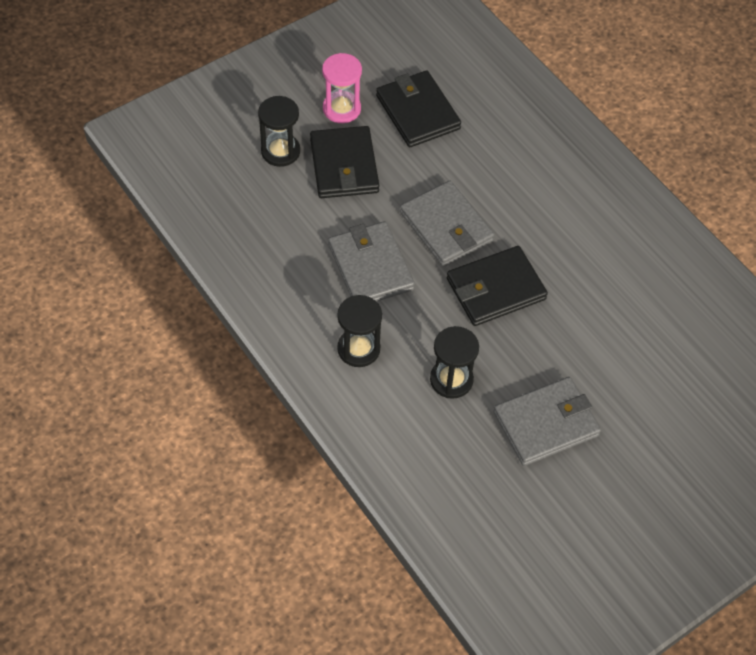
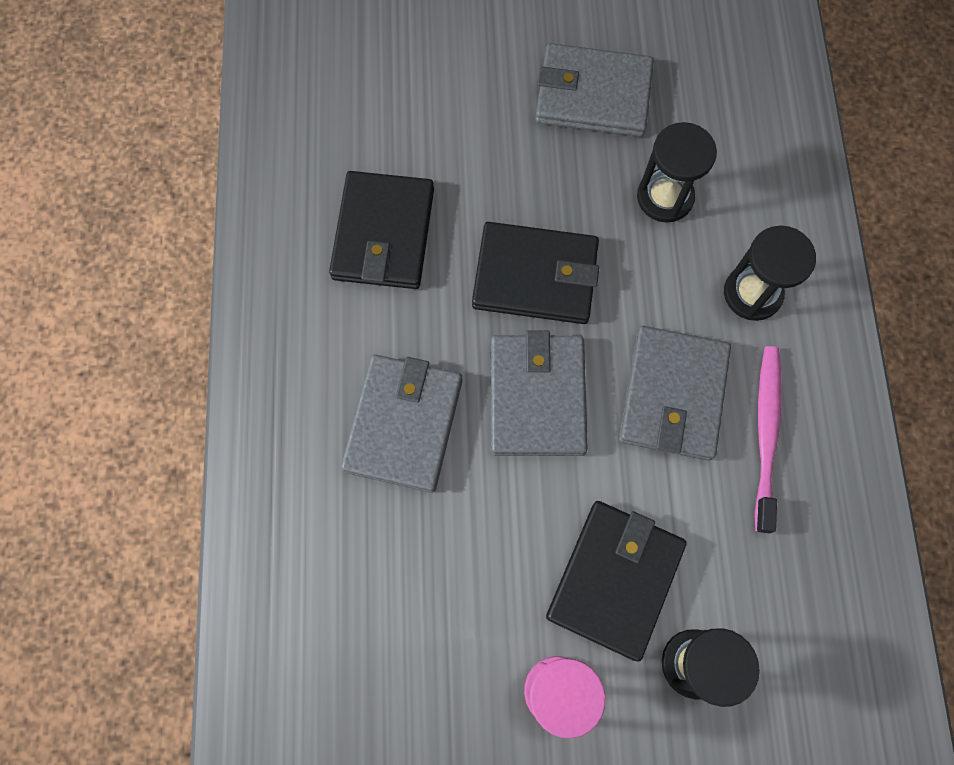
camera: 145 degrees left, 15 degrees up
(304, 274) = (766, 434): none -> pink toothbrush
(417, 112) = (449, 612): black wallet -> black wallet (383, 233)
(507, 177) = (403, 424): none -> grey wallet

